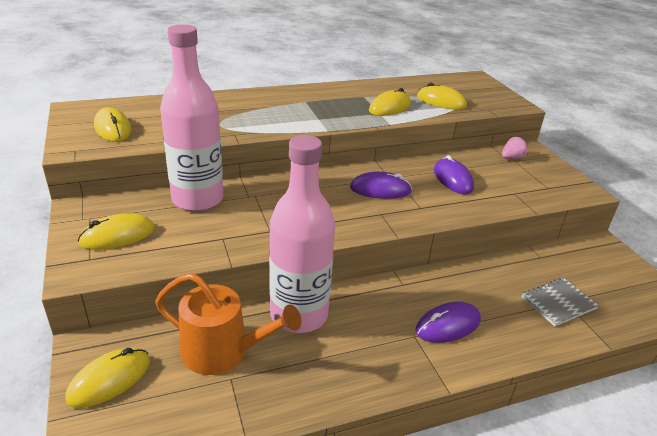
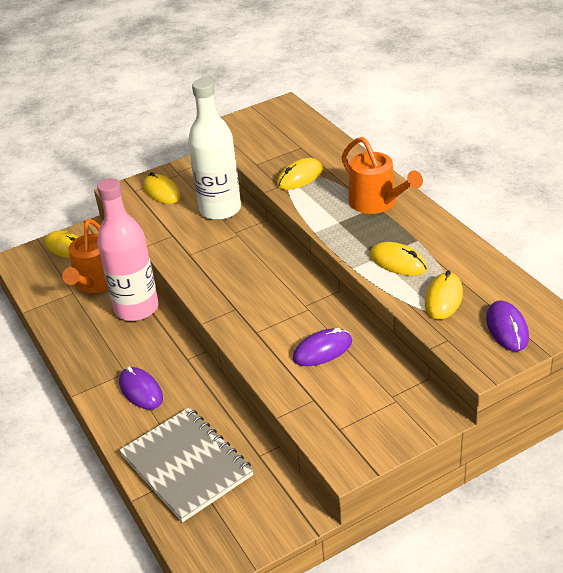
camera: 85 degrees right, 5 degrees up
(112, 128) = (259, 131): yellow mouse -> yellow mouse (300, 177)
(197, 199) = (220, 209): pink bottle -> white bottle
(300, 100) = (376, 203): none -> orange watering can
(380, 190) = (278, 302): purple mouse -> purple mouse (507, 328)
(512, 158) = (401, 398): pink strawberry -> none
(558, 303) = (186, 465): grey notebook -> grey notebook, size x1.91

